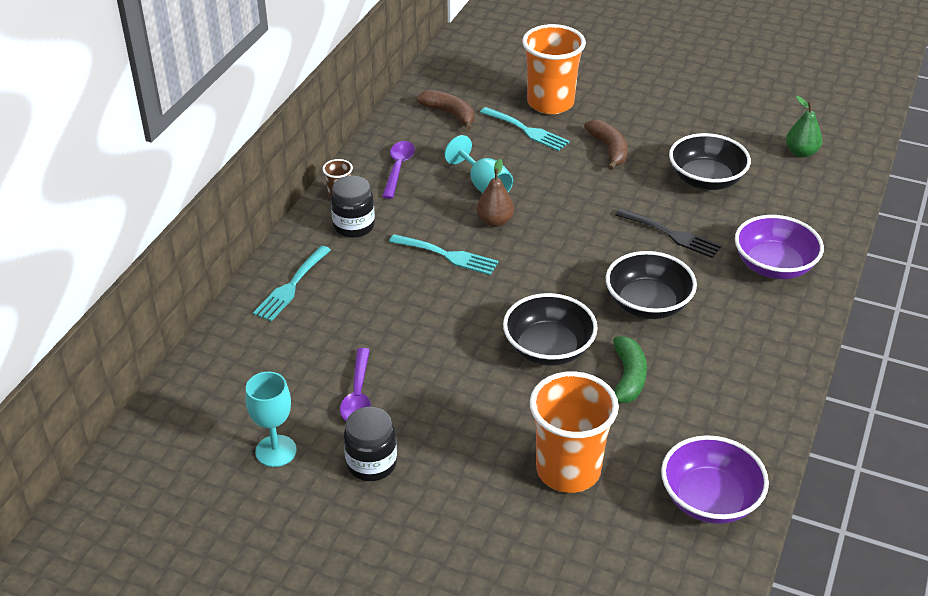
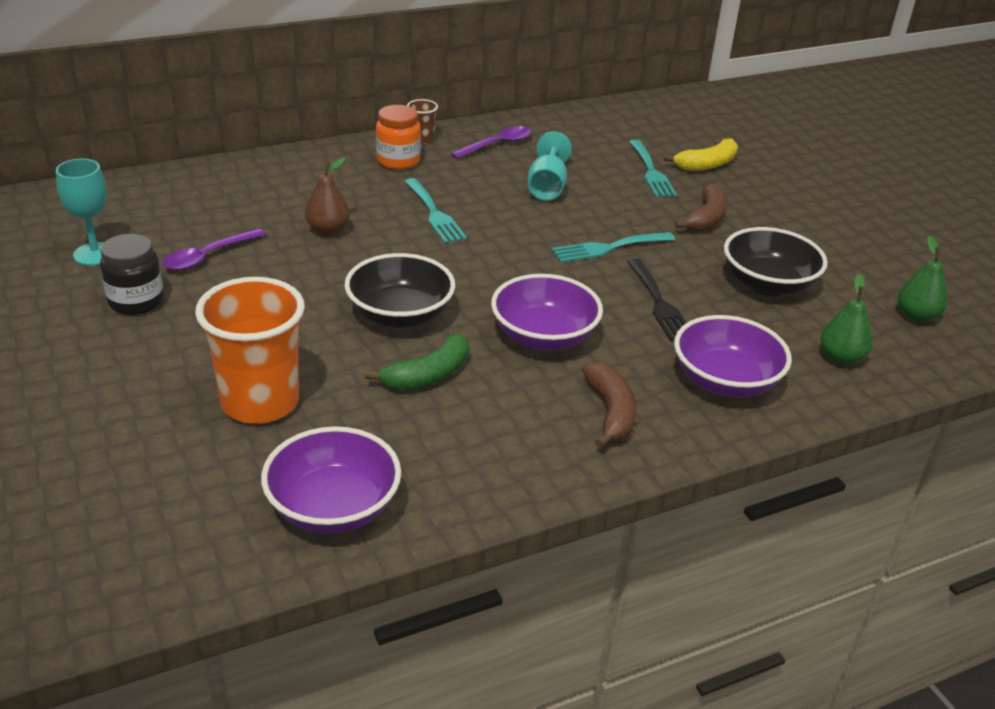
camera: 40 degrees right, 5 degrees down
(291, 286) = (287, 171): turquoise fork -> turquoise fork (608, 248)
(354, 226) = (398, 161): black jar -> orange jar
(450, 114) = (602, 133): brown banana -> brown banana (610, 412)
(495, 221) = (513, 213): brown pear -> brown pear (328, 230)
(550, 103) = (706, 164): orange cup -> yellow banana
(647, 304) = (543, 337): black bowl -> purple bowl
(803, 208) = (840, 358): none -> green pear

